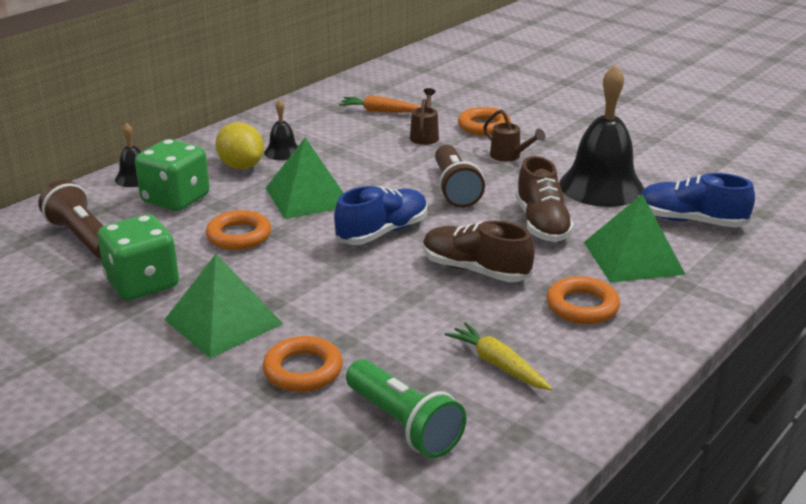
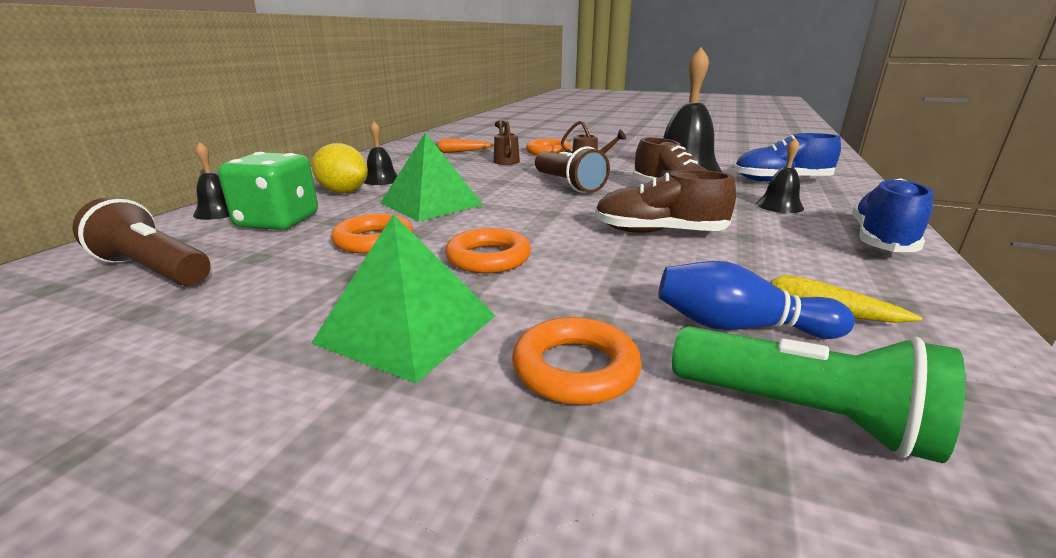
camera: 20 degrees left, 5 degrees down
(142, 284) = (259, 305): green dice -> none
(382, 232) = (533, 218): blue shoe -> blue shoe (881, 240)
(434, 367) = (739, 327): none -> blue bowling pin
(582, 306) = (797, 243): orange ring -> orange ring (488, 258)
(633, 258) = (779, 206): green pyramid -> black bell

